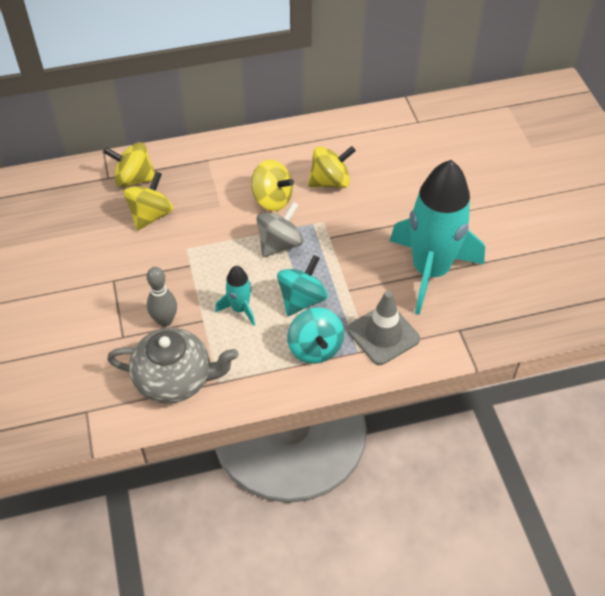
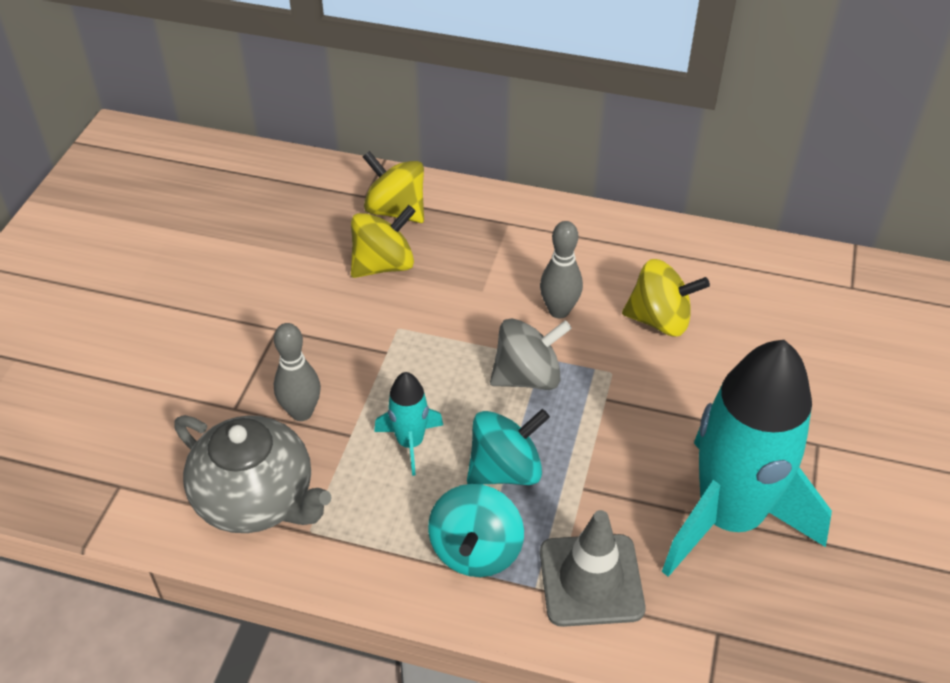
camera: 30 degrees right, 5 degrees down
(272, 199) = (559, 311): yellow spinning top -> grey bowling pin

